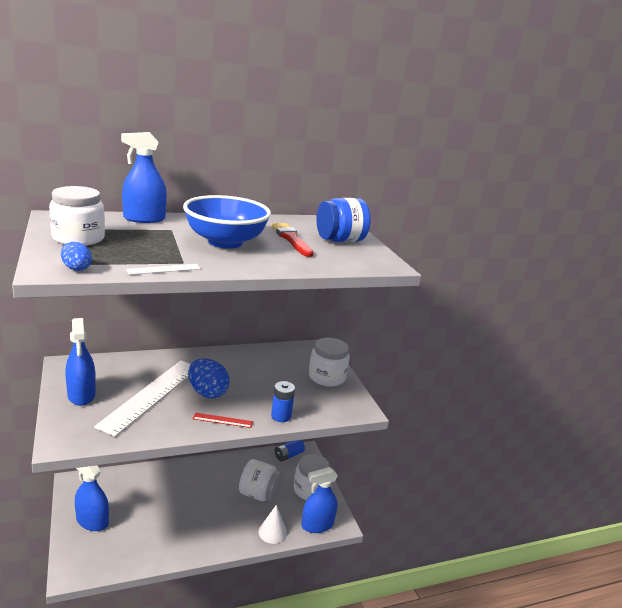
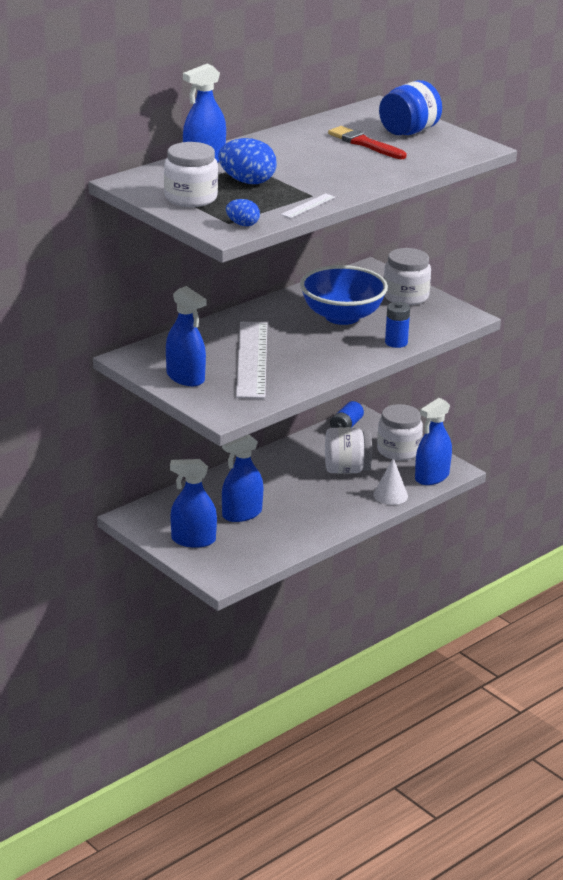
camera: 20 degrees left, 5 degrees up
(150, 509) = (242, 514): none -> blue spray bottle
(207, 392) = (303, 343): blue egg -> blue egg (247, 182)
(223, 420) = (346, 360): red ruler -> none
(225, 242) = (314, 164): blue bowl -> blue bowl (342, 316)

